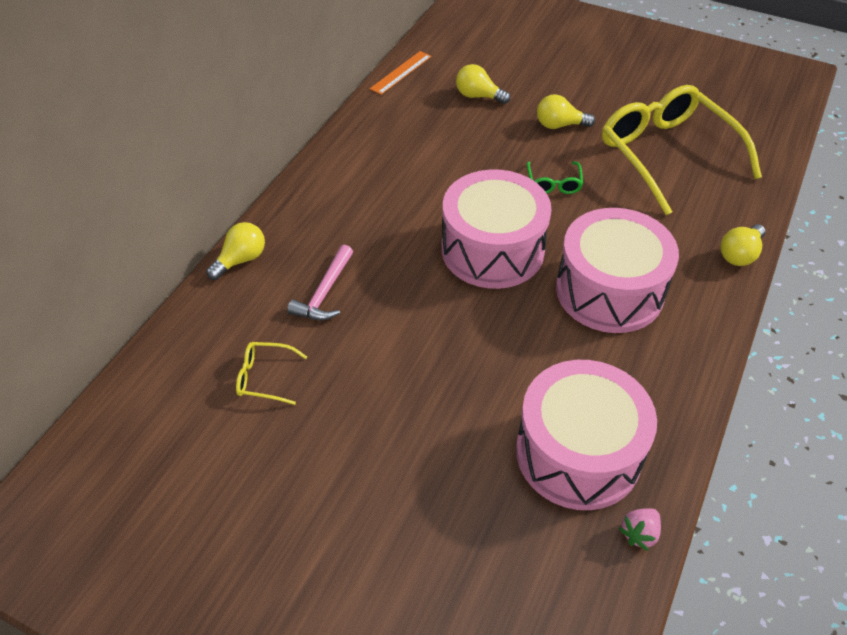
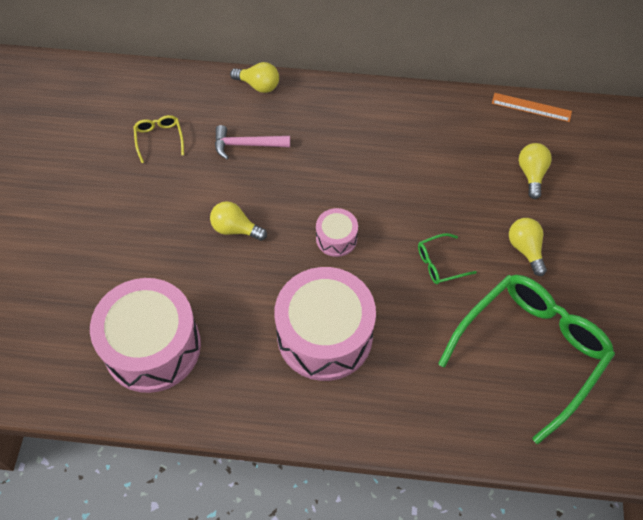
camera: 70 degrees right, 10 degrees up
(492, 250) = (336, 238): pink drum -> pink drum, size x0.46
(639, 533) = (94, 401): pink strawberry -> none
(666, 154) = (531, 350): yellow glasses -> green glasses
(739, 254) = (416, 437): yellow light bulb -> yellow light bulb (235, 229)

